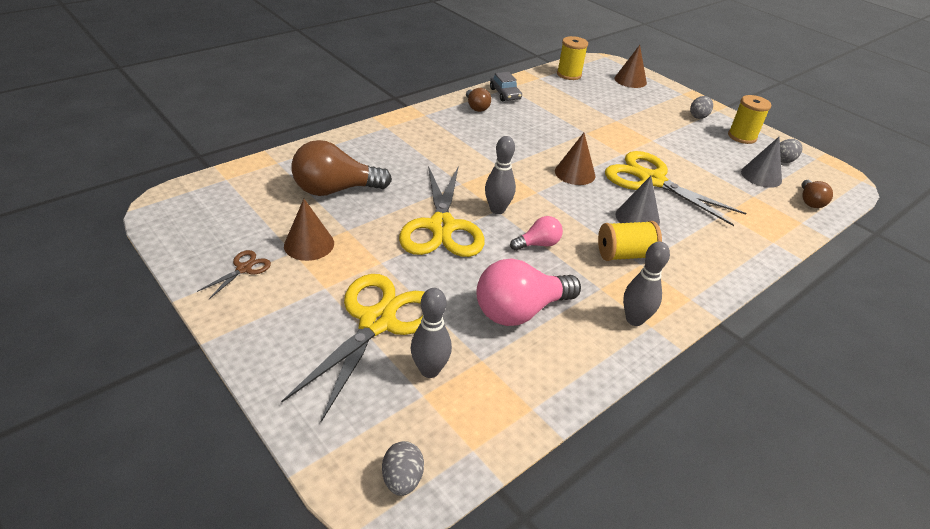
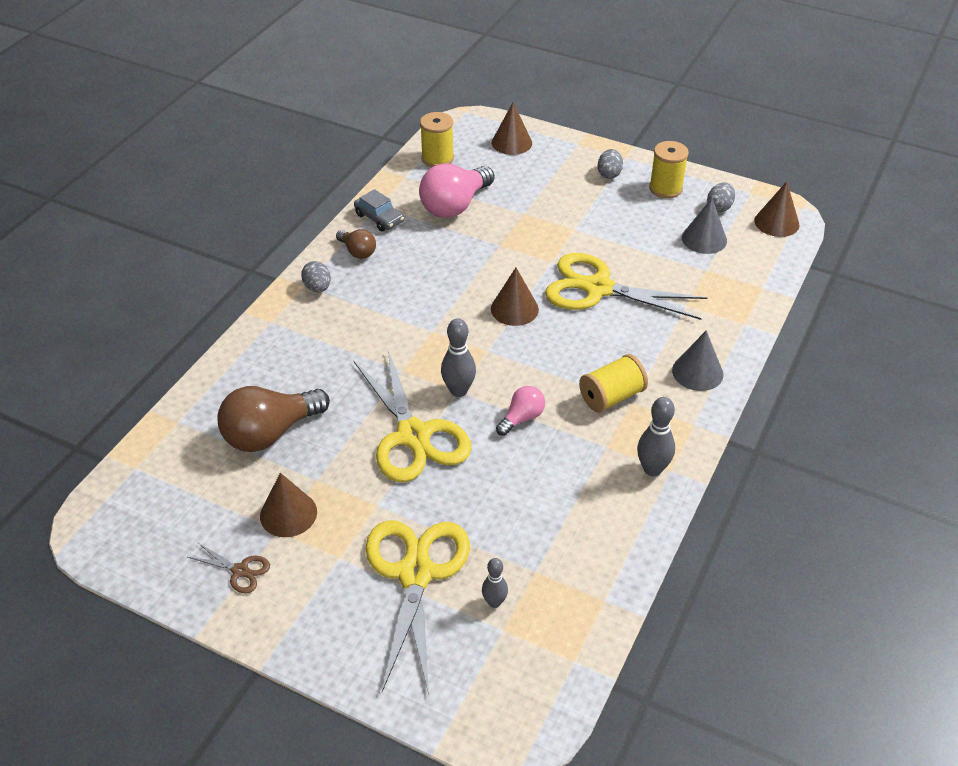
camera: 20 degrees left, 5 degrees up
(244, 268) = (240, 571): brown scissors -> brown scissors turned 105 degrees clockwise
(402, 479) = (530, 713): grey egg -> grey egg (317, 288)
(429, 370) = (494, 602): grey bowling pin -> grey bowling pin, size x0.64
(520, 311) = (543, 504): pink light bulb -> pink light bulb (455, 206)
(637, 218) = (604, 345): grey cone -> grey cone (697, 372)
(810, 201) = (762, 256): brown light bulb -> none
(833, 183) = (776, 222): none -> brown cone

